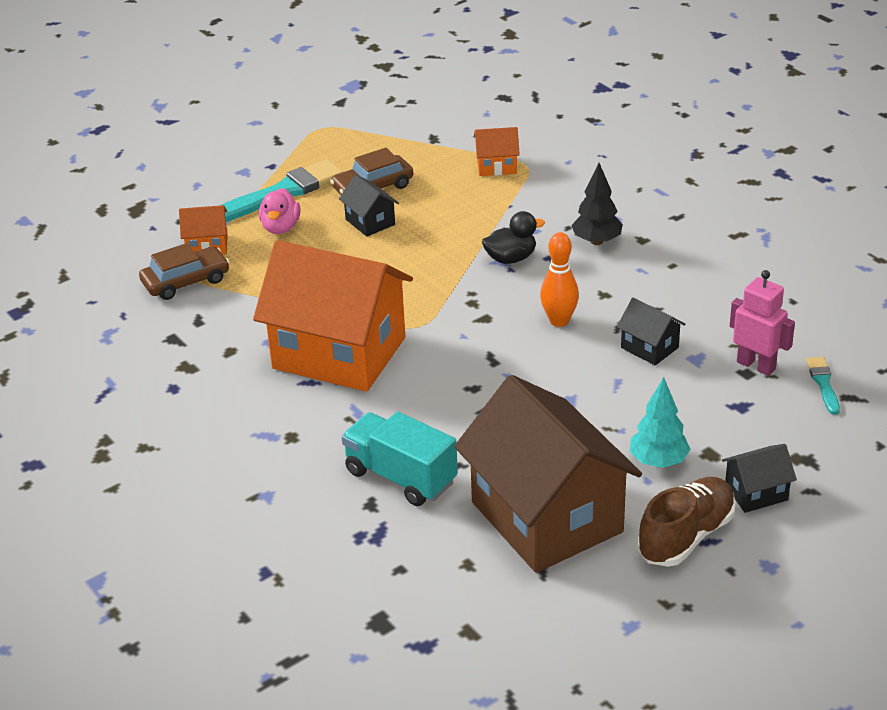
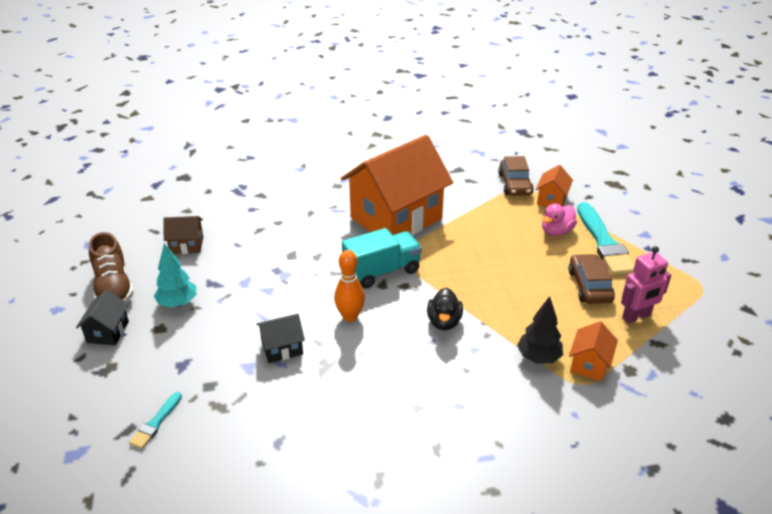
camera: 115 degrees right, 0 degrees up
(280, 227) = (556, 231): pink duck -> pink duck turned 75 degrees counterclockwise
(370, 222) = (539, 271): black house -> none
(400, 477) = (270, 209): turquoise truck -> turquoise truck (382, 271)
(546, 517) = (186, 245): brown house -> brown house, size x0.41
(597, 241) = (434, 378): black tree -> black tree (538, 358)
(756, 365) = (211, 395): pink robot -> pink robot (636, 317)
(823, 383) = (156, 423): turquoise brush -> turquoise brush turned 90 degrees clockwise

